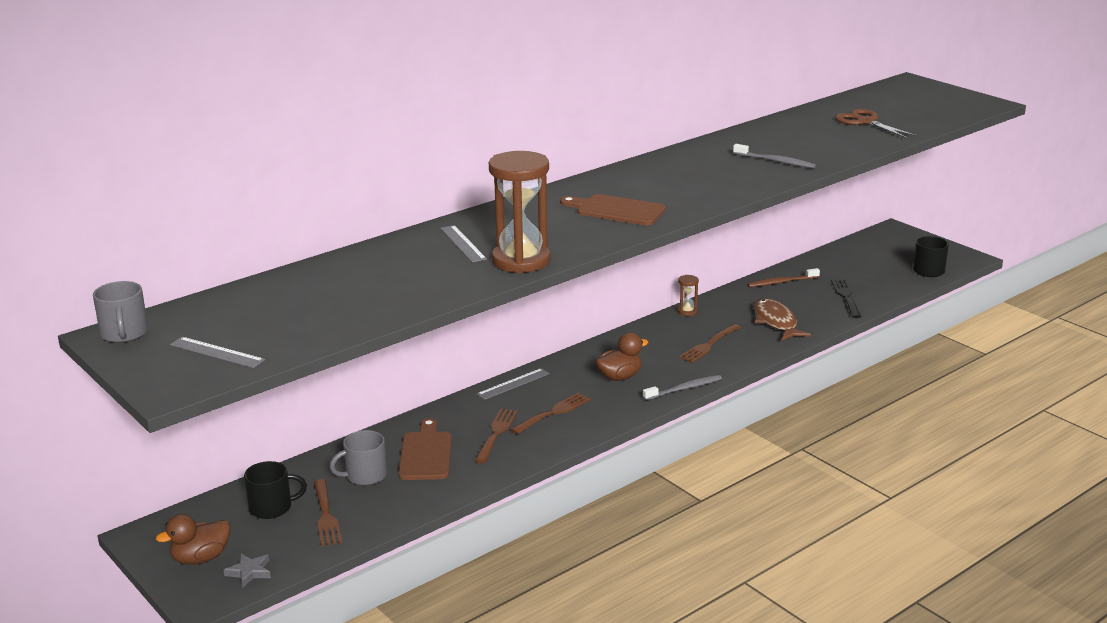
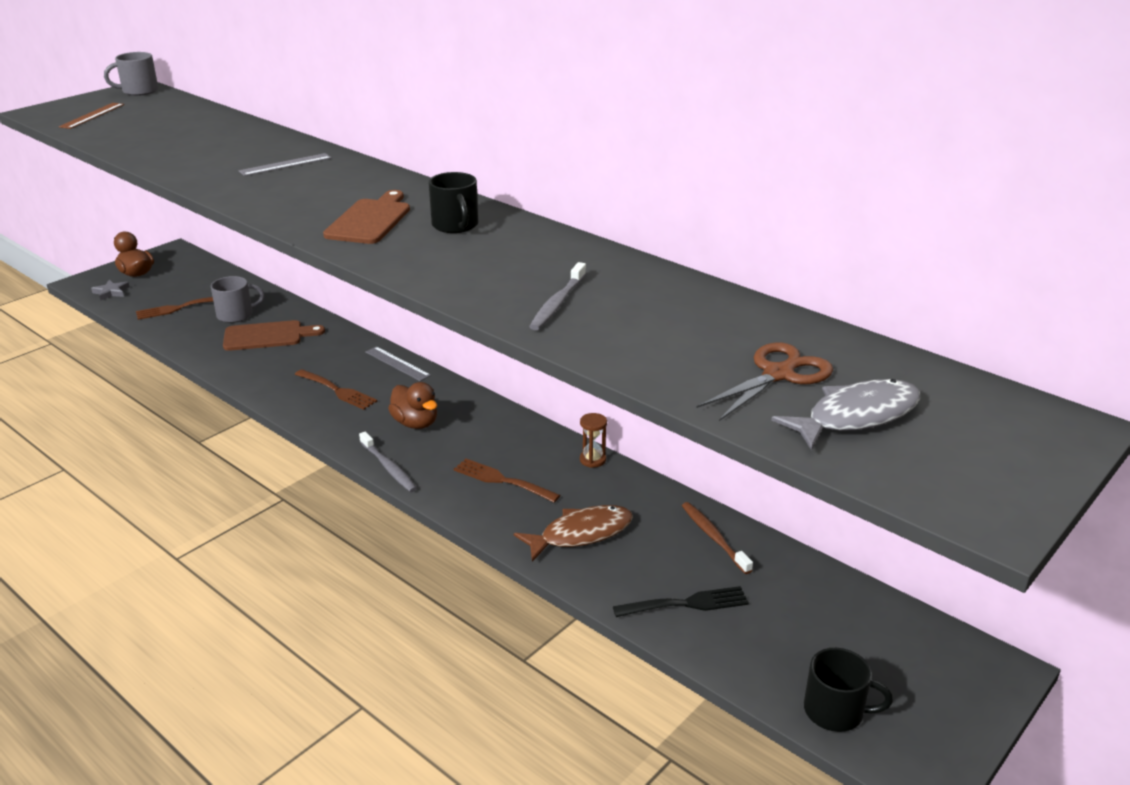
camera: 80 degrees right, 5 degrees up
(217, 352) = (92, 115): grey ruler -> brown ruler
(272, 507) = (197, 287): black mug -> black mug (455, 225)
(365, 475) = (236, 315): grey mug -> grey mug turned 105 degrees clockwise
(496, 433) = (299, 365): brown fork -> none
(521, 261) = (237, 189): brown hourglass -> none
(907, 113) = (856, 417): none -> grey fish

